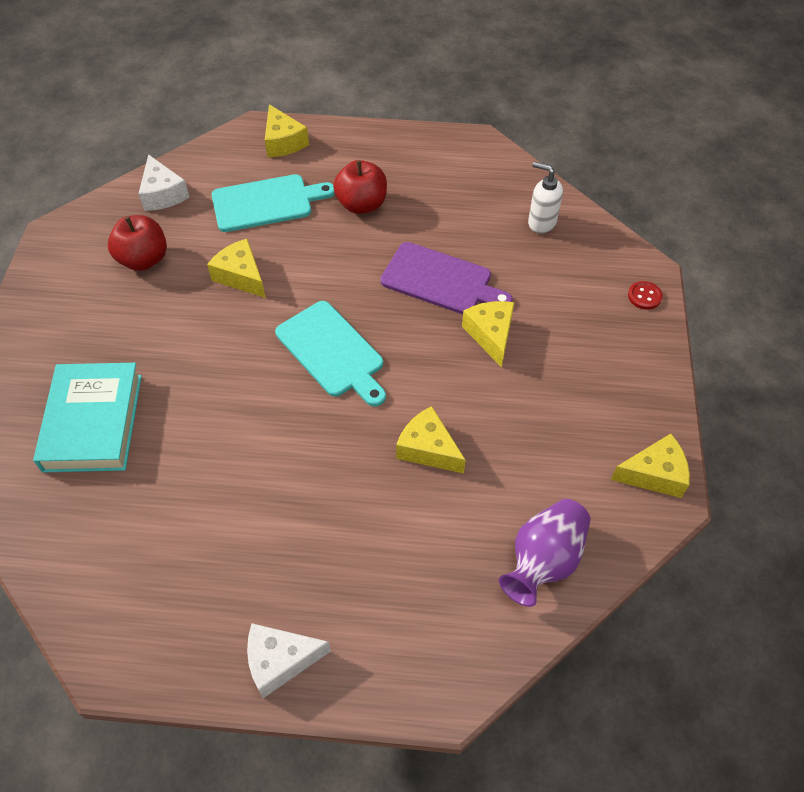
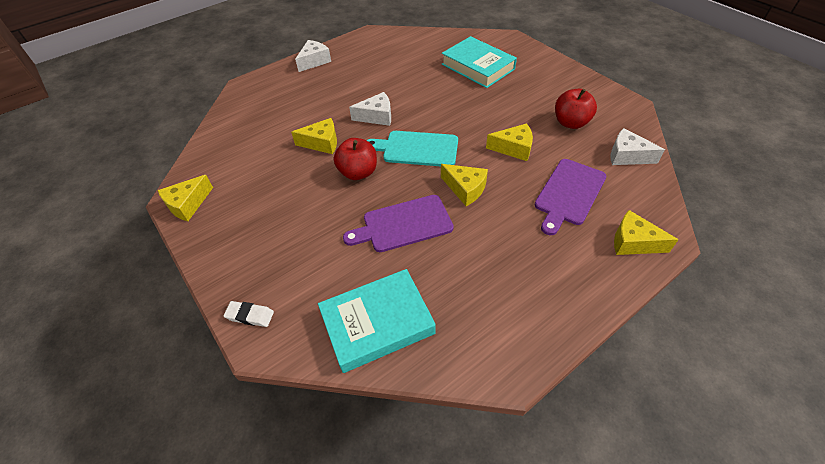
camera: 140 degrees right, 5 degrees down
(266, 203) = (569, 194): turquoise cutting board -> purple cutting board
(320, 440) = (377, 116): none -> white cheese
(361, 204) = (515, 237): red apple -> red apple (358, 172)
(490, 335) = (339, 214): yellow cheese -> yellow cheese (465, 189)
(541, 222) = (377, 323): white soap dispenser -> turquoise book
(543, 560) = (229, 139): purple vase -> none
(644, 296) = (250, 315): red button -> white eraser

